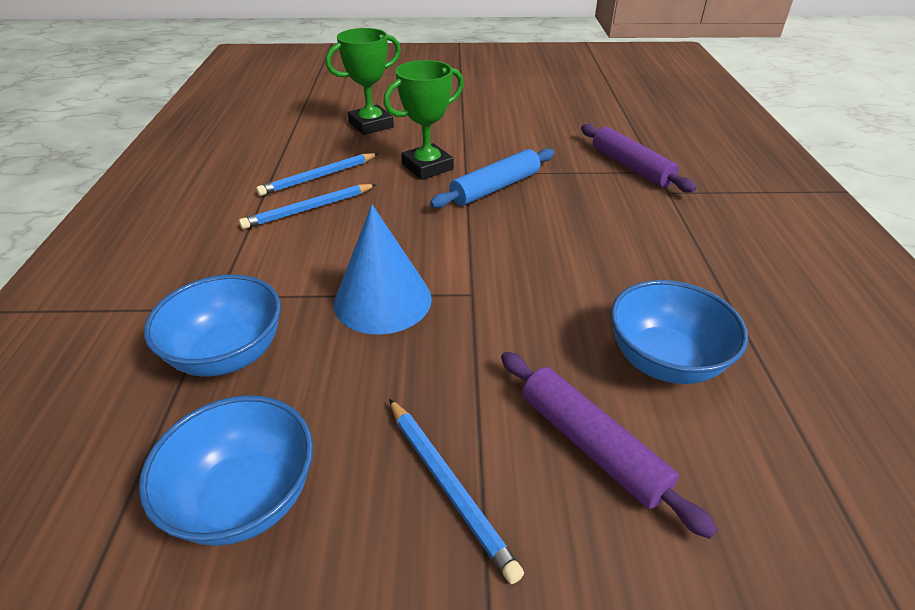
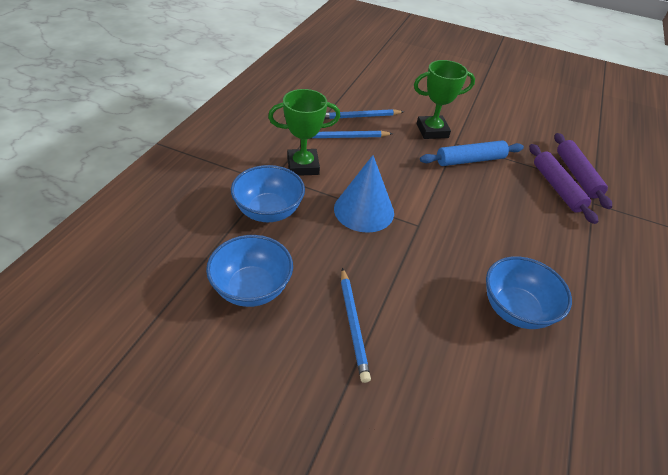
camera: 20 degrees right, 5 degrees up
(371, 125) = (409, 88): green trophy -> green trophy (303, 166)
(591, 445) = (442, 336): purple rolling pin -> purple rolling pin (557, 188)

